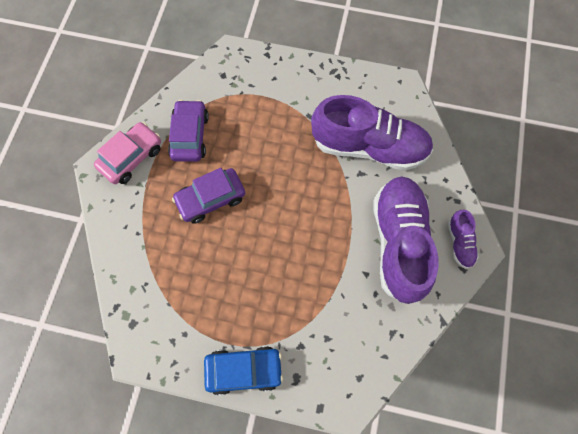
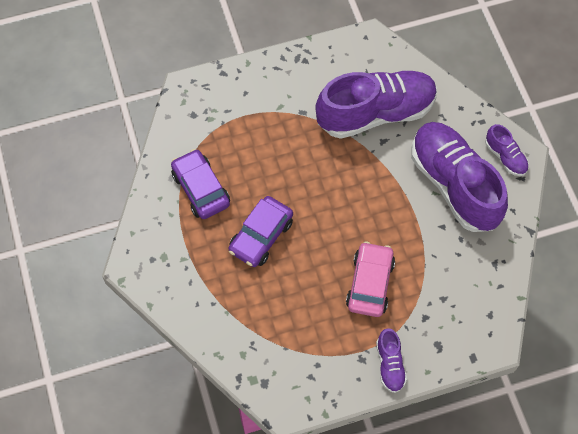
camera: 30 degrees left, 5 degrees down
(131, 157) = (158, 238): pink car -> pink car (370, 283)
(244, 370) = (390, 364): blue car -> purple shoe

